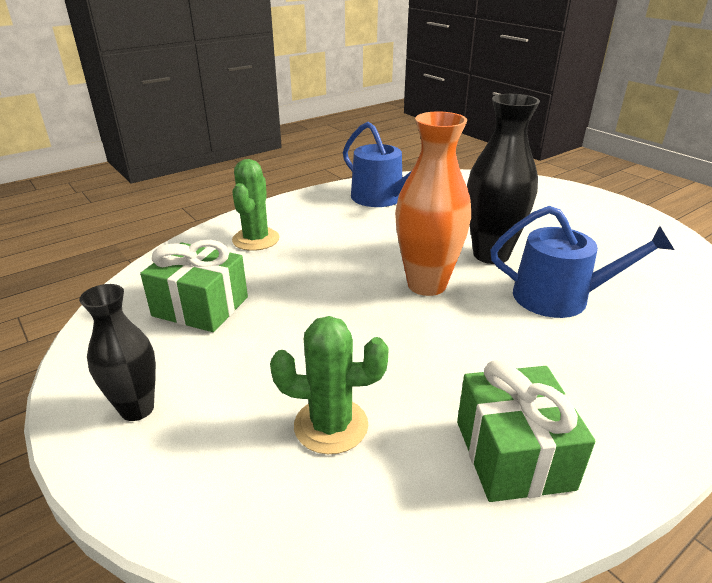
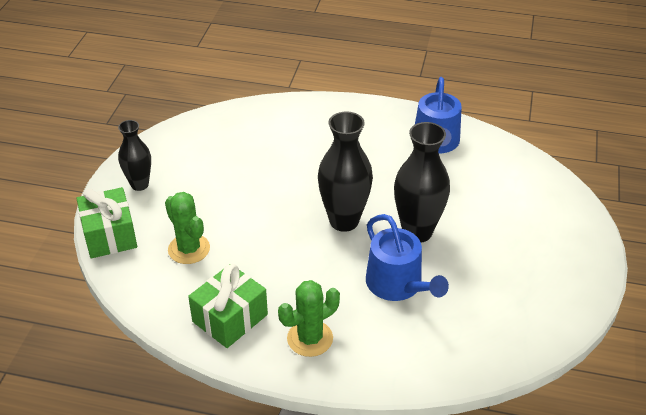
camera: 50 degrees right, 10 degrees up
(200, 306) = (224, 151): green gift -> green gift (110, 235)
(256, 239) = (310, 124): green cactus -> green cactus (310, 338)
(426, 285) = (344, 221): orange vase -> black vase

